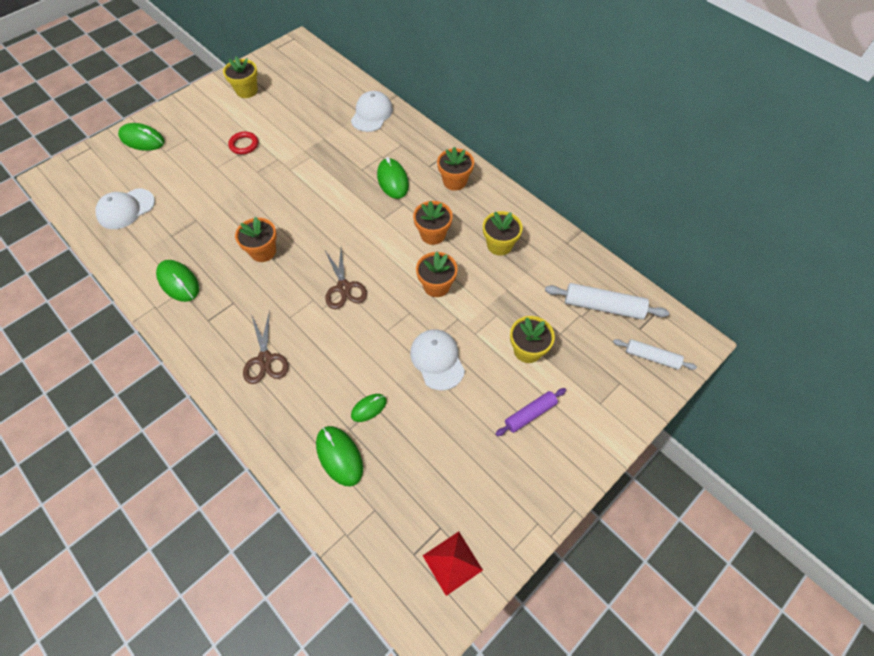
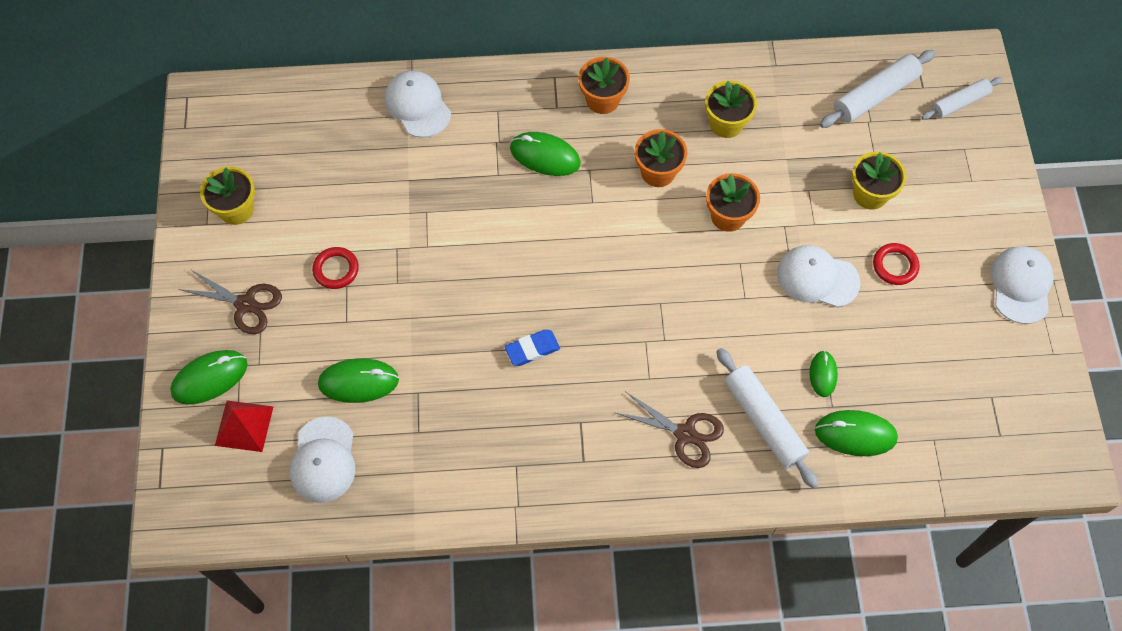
camera: 50 degrees left, 5 degrees up
(178, 282) = (500, 462): green mouse -> green mouse (358, 382)
(263, 251) = (532, 349): orange flower pot -> blue eraser
(307, 396) = (763, 421): none -> white rolling pin
(344, 287) = (655, 302): brown scissors -> brown scissors (245, 304)
(452, 563) = (1030, 409): red pyramid -> red pyramid (244, 426)
(488, 398) = (895, 266): none -> red ring
(530, 414) = (938, 244): purple rolling pin -> none
(548, 489) = (1021, 285): none -> white cap

